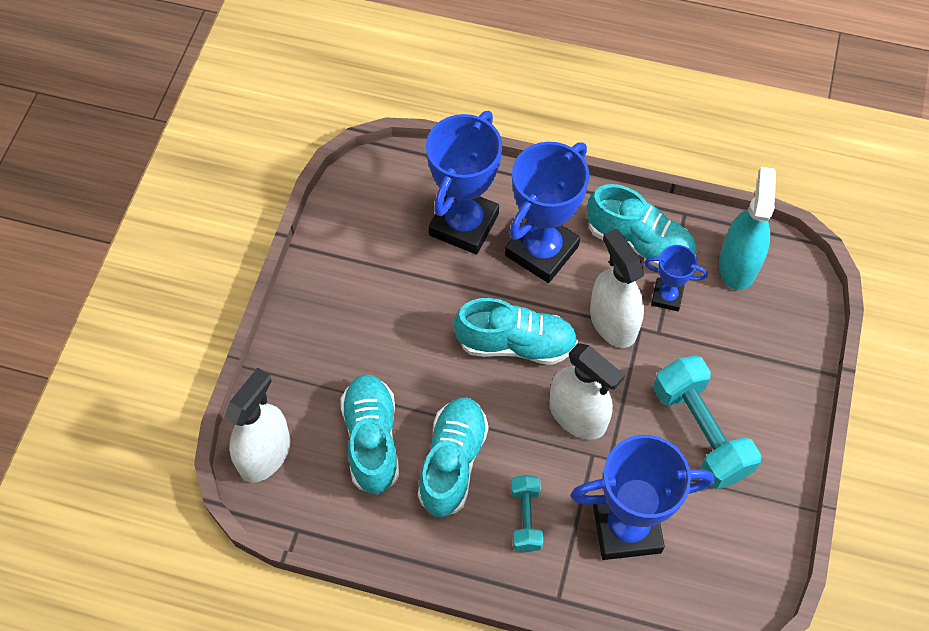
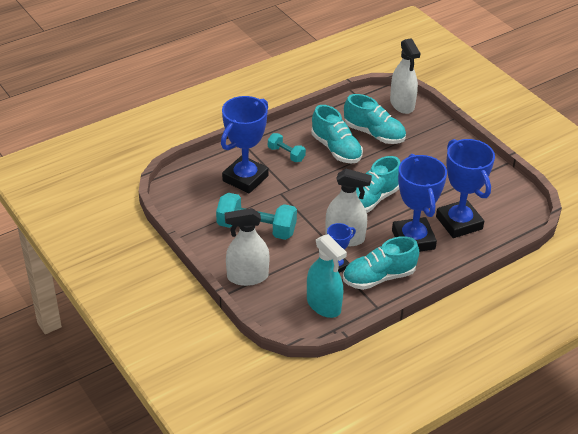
camera: 130 degrees right, 20 degrees down
(577, 415) = (312, 196): white spray bottle -> white spray bottle (247, 277)

